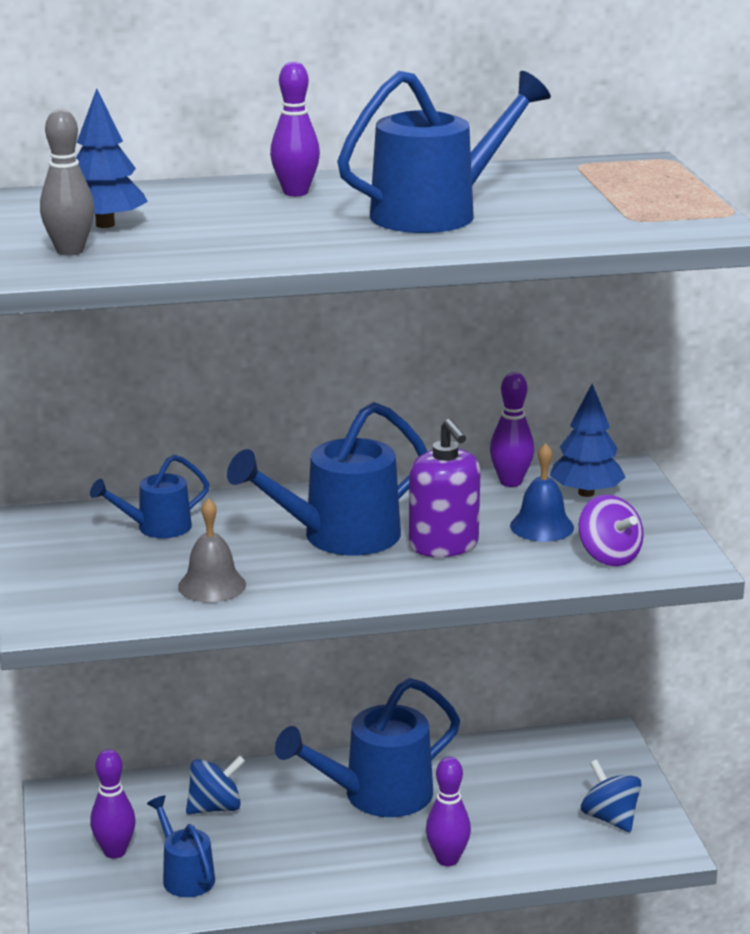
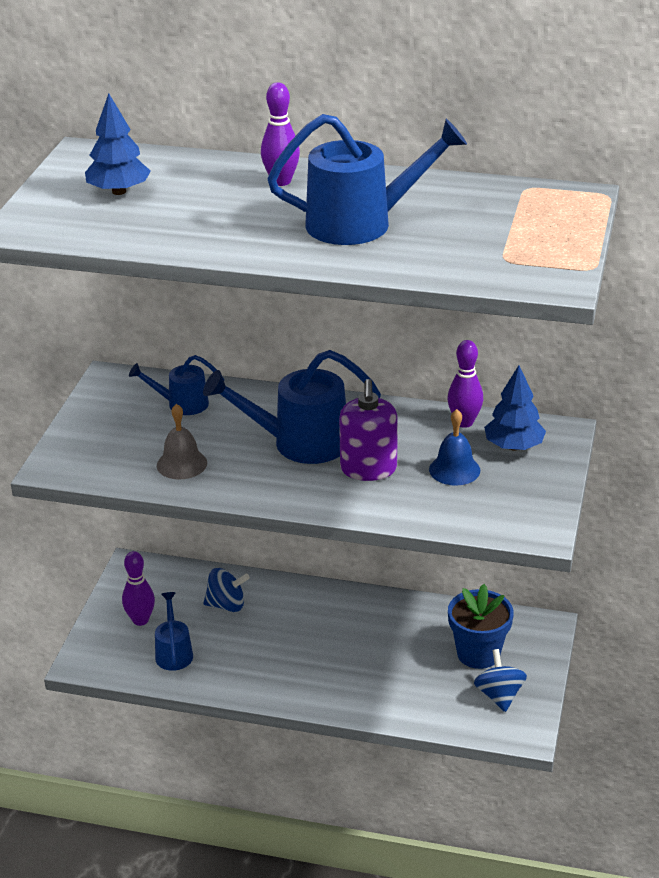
camera: 25 degrees right, 10 degrees up
(70, 251) = (71, 214): grey bowling pin -> none
(376, 796) = (342, 627): blue watering can -> none
(447, 859) = (358, 693): purple bowling pin -> none
(554, 782) = (478, 653): none -> blue flower pot
(609, 556) = (482, 510): purple spinning top -> none

